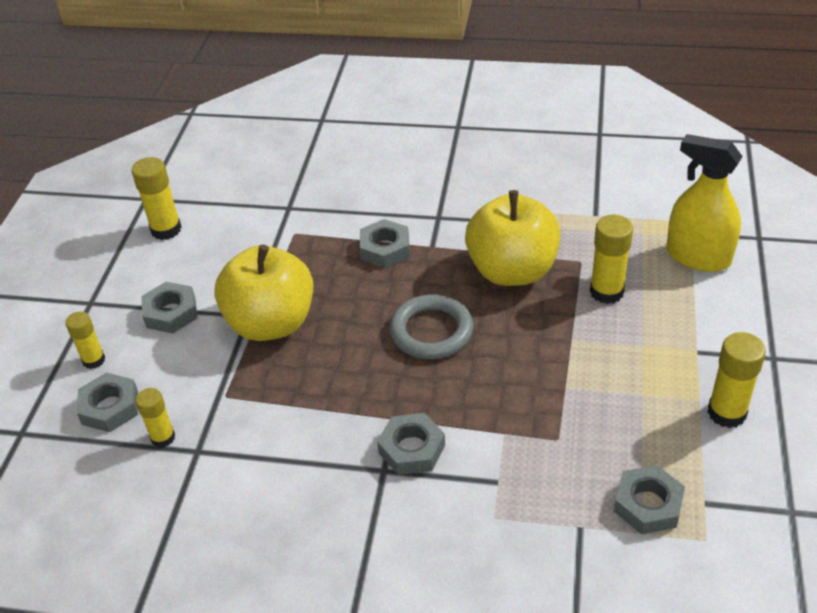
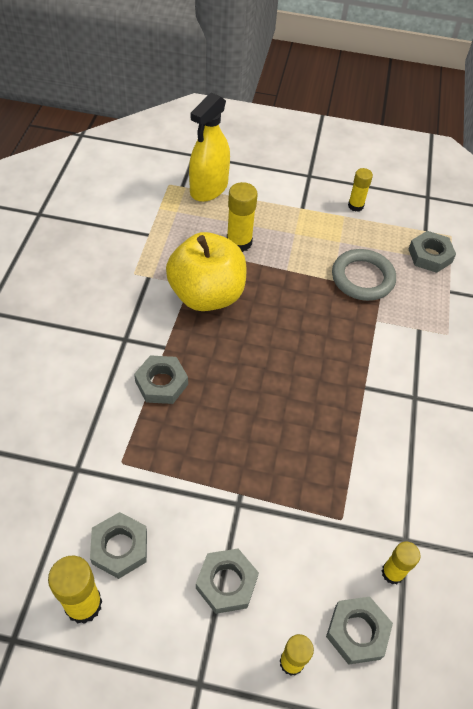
camera: 95 degrees left, 10 degrees up
(271, 323) = (251, 482): yellow apple -> none
(412, 449) = (394, 377): grey nut -> grey nut (120, 547)
(431, 331) = (272, 355): grey ring -> grey ring (362, 278)
(726, 413) = (355, 206): yellow glue stick -> yellow glue stick, size x0.65

